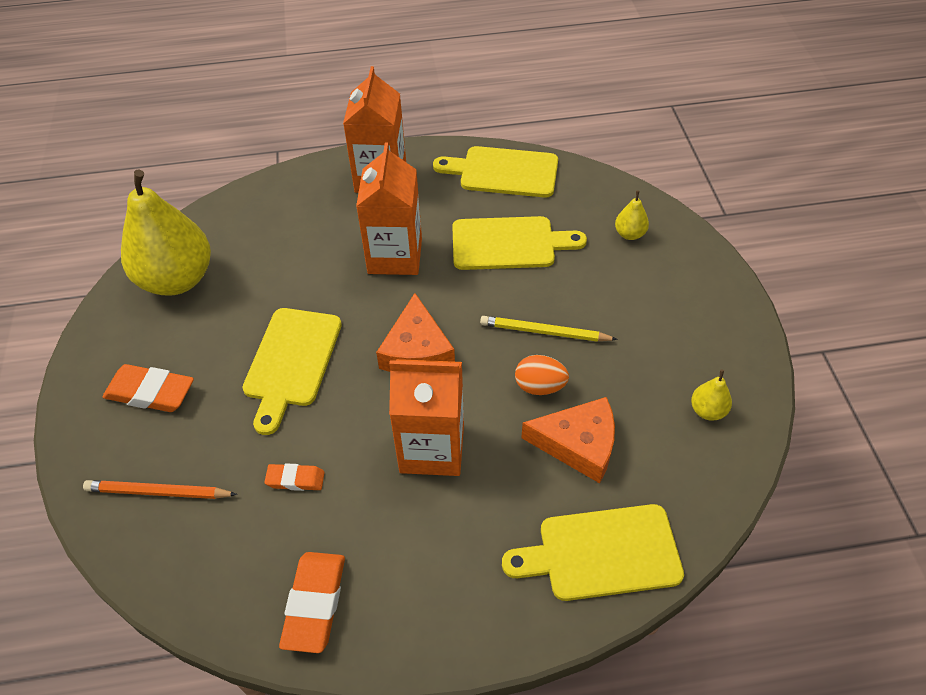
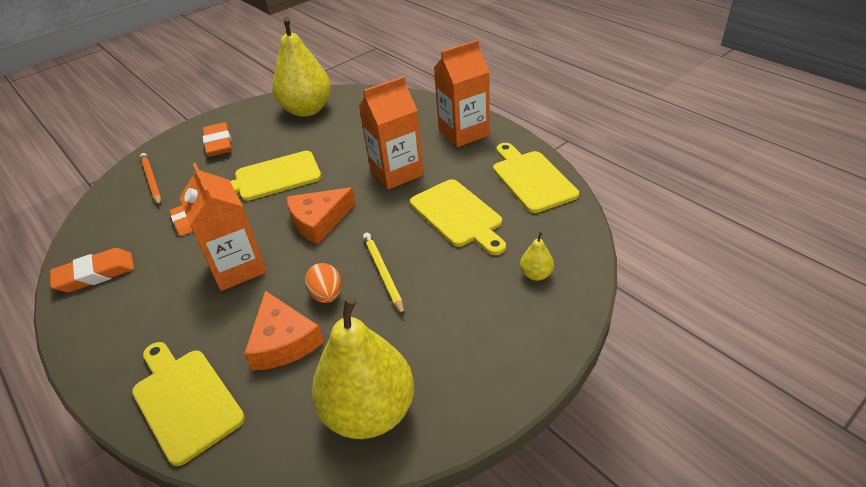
camera: 60 degrees right, 10 degrees down
(707, 411) = (369, 412): yellow pear -> yellow pear, size x2.44

